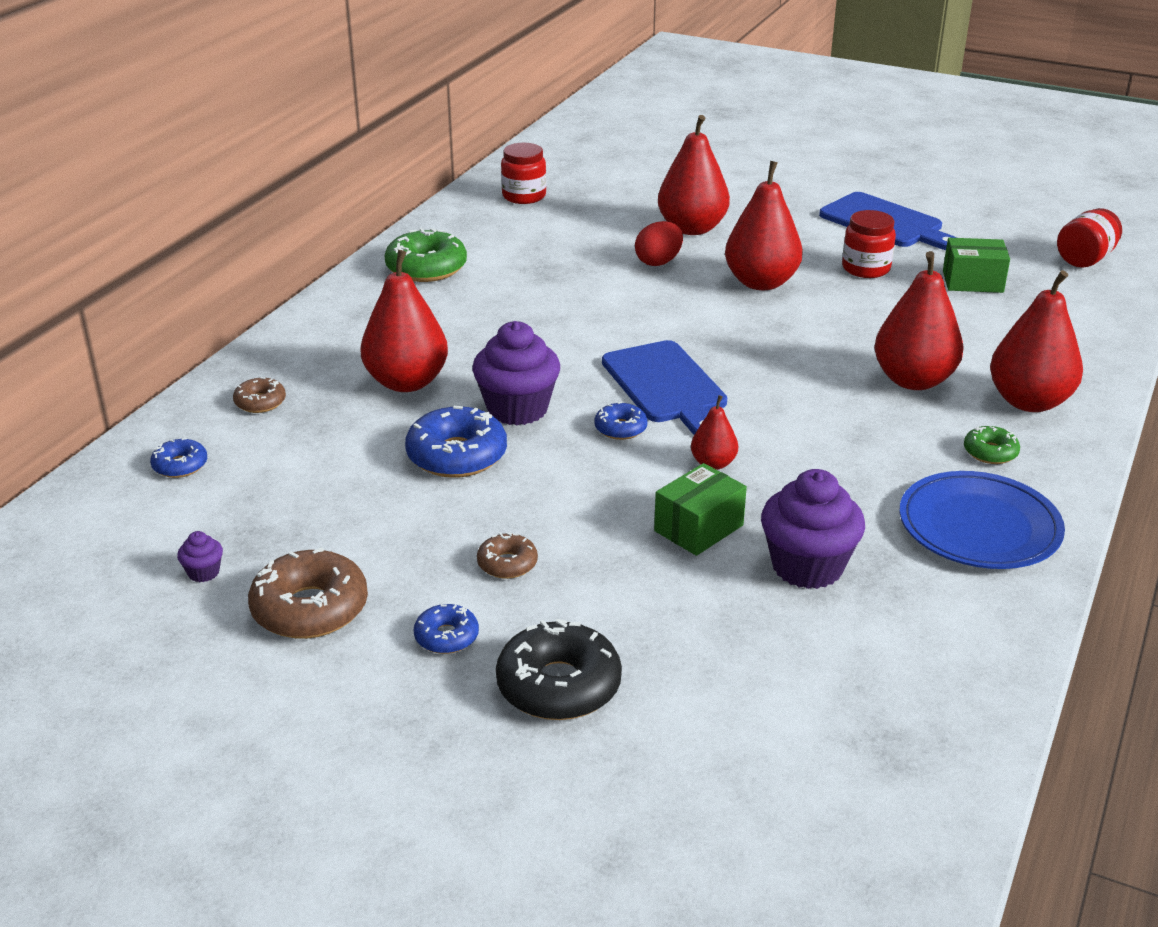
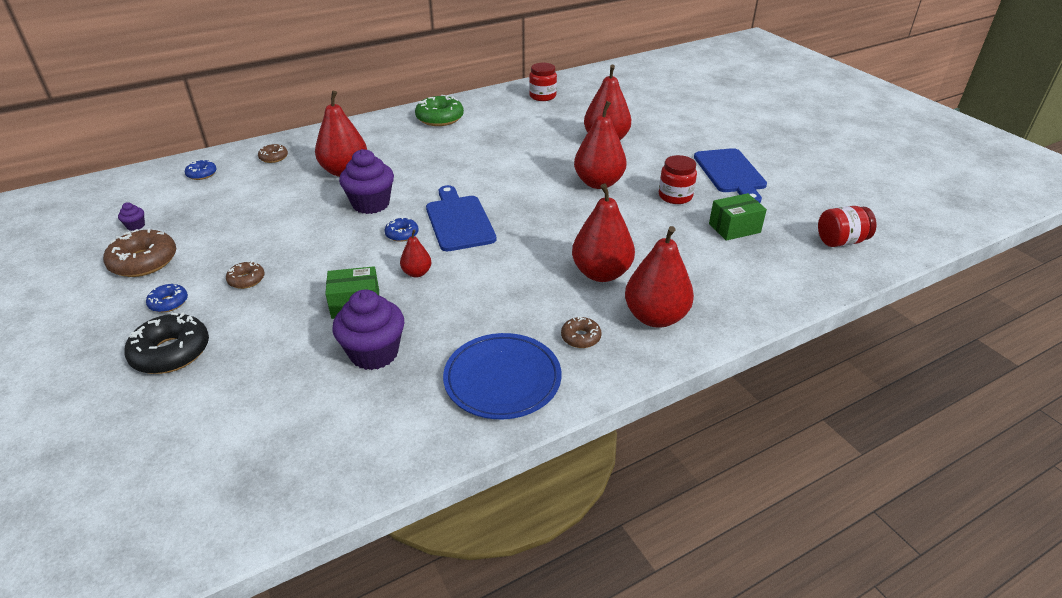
camera: 35 degrees right, 5 degrees up
(457, 455) = (309, 216): blue donut -> none
(658, 262) = (559, 152): red egg -> none
(666, 386) = (459, 221): blue cutting board -> blue cutting board turned 150 degrees clockwise
(972, 281) = (734, 228): green box -> green box turned 60 degrees counterclockwise
(990, 452) = (580, 337): green donut -> brown donut

